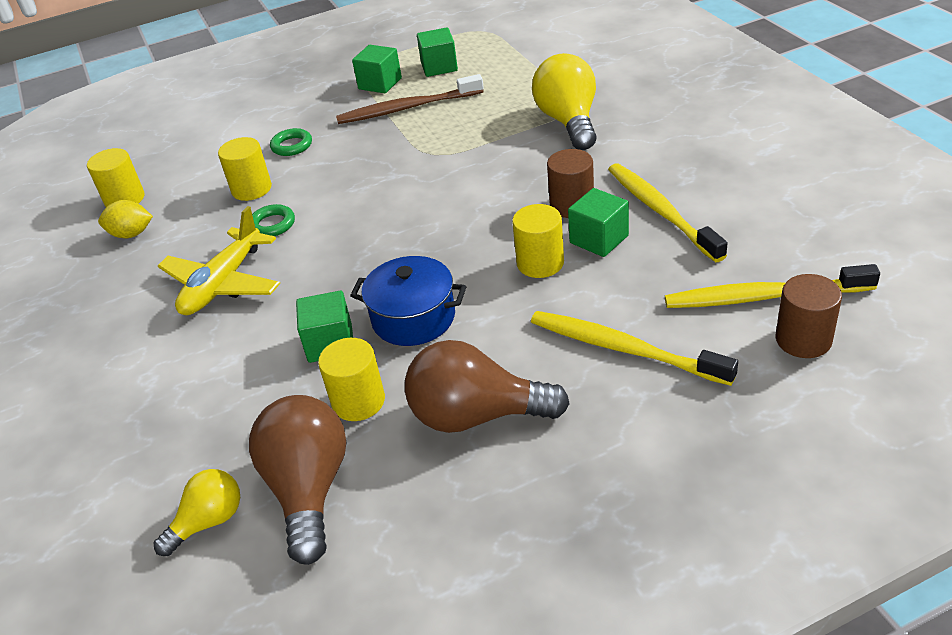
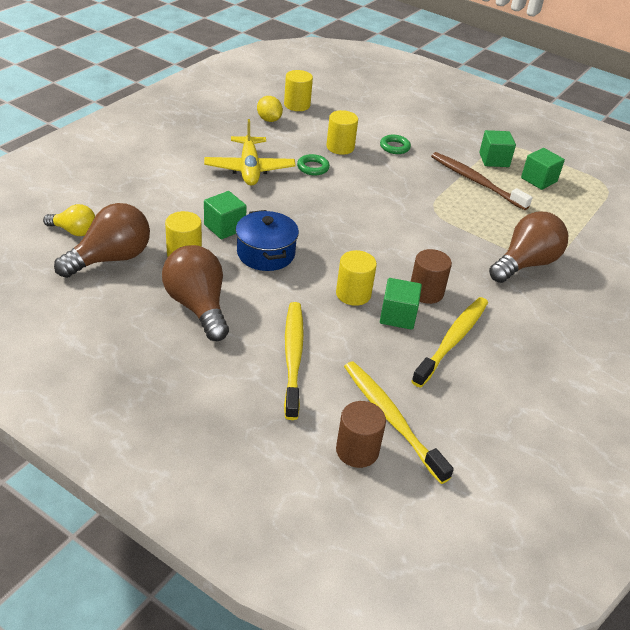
camera: 50 degrees right, 0 degrees up
(223, 284) = (249, 169): yellow plane -> yellow plane turned 90 degrees counterclockwise
(569, 121) = (525, 264): yellow light bulb -> brown light bulb

